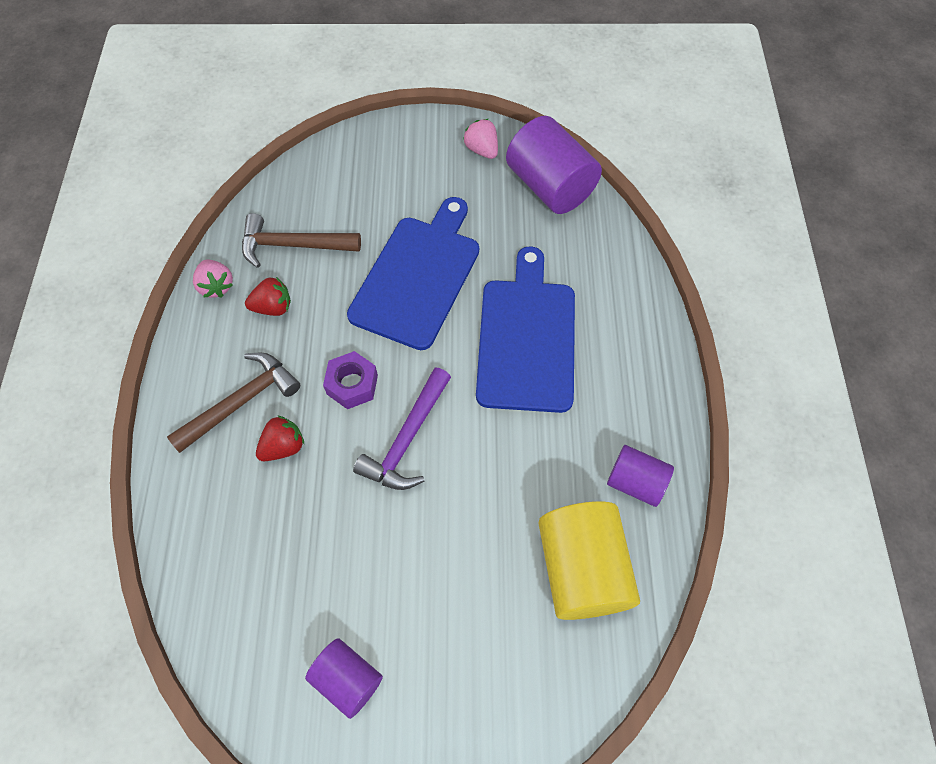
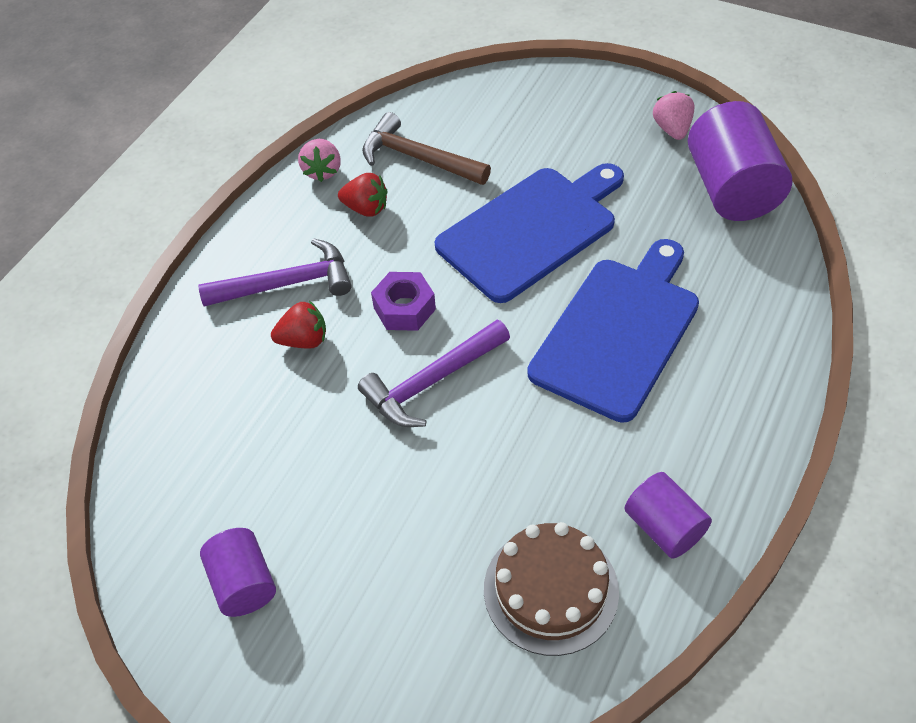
camera: 30 degrees right, 10 degrees down
(241, 401) = (287, 283): brown hammer -> purple hammer
(582, 569) = (551, 590): yellow cylinder -> brown cake

